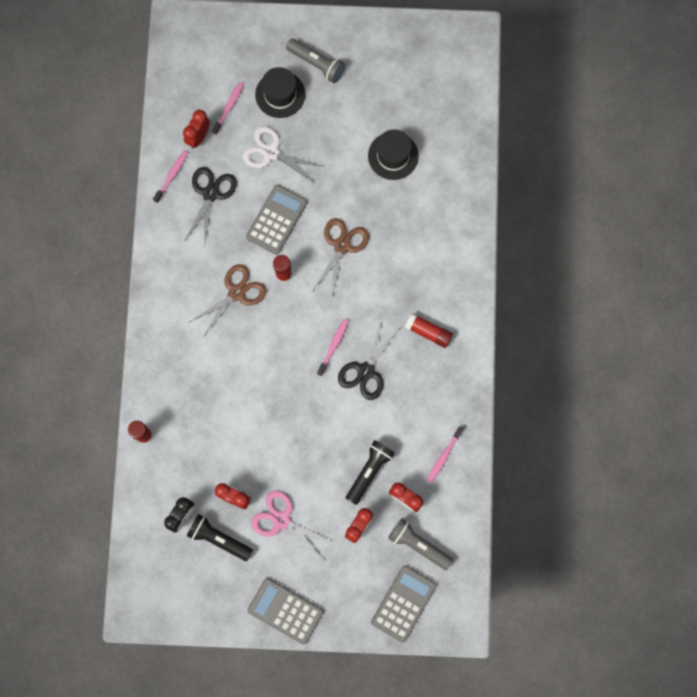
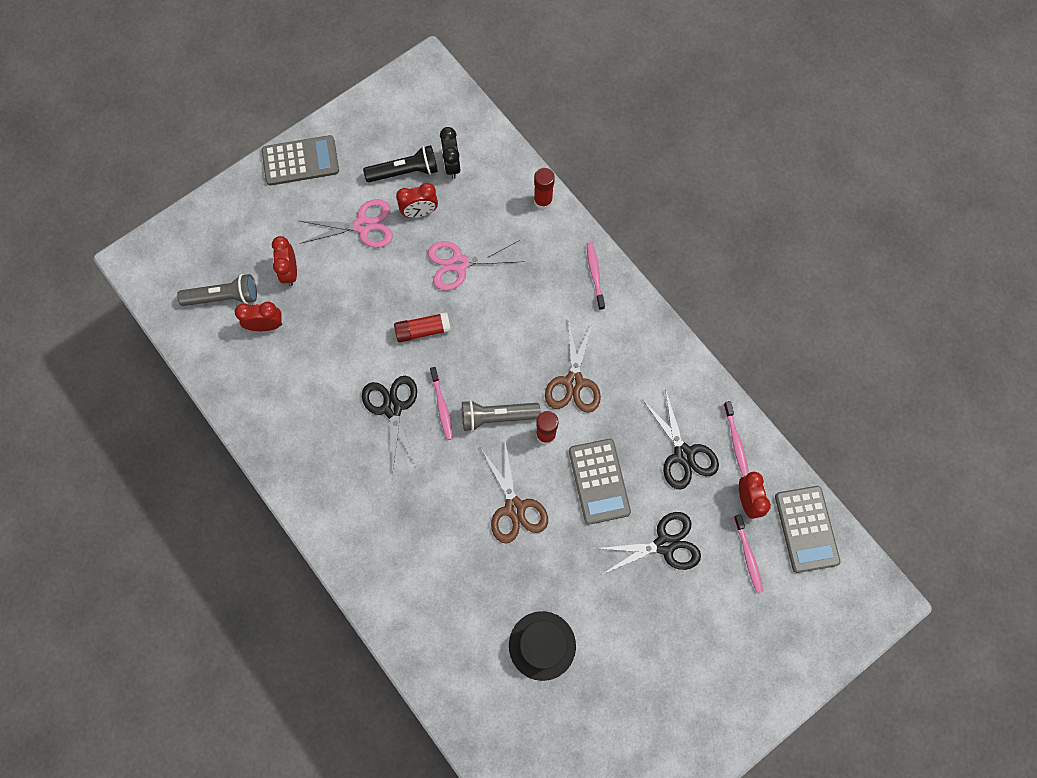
camera: 140 degrees right, 5 degrees down
(240, 436) = (459, 264): none -> pink scissors
(271, 152) = (664, 544): white scissors -> black scissors
(280, 94) = (711, 614): black hat -> none
(317, 64) = (705, 681): grey flashlight -> grey flashlight (497, 417)
(369, 471) = (317, 323): black flashlight -> none
(403, 603) = (201, 241): grey calculator -> grey calculator (806, 529)
(428, 332) = (361, 492): red glue stick -> red glue stick (423, 330)
(444, 456) = (257, 389): pink toothbrush -> pink toothbrush (595, 275)

